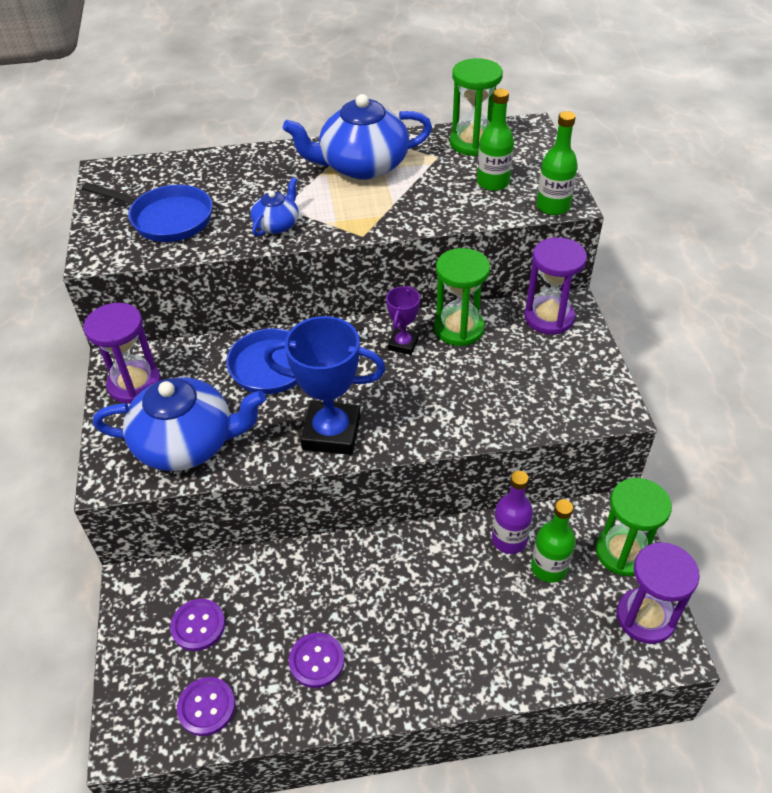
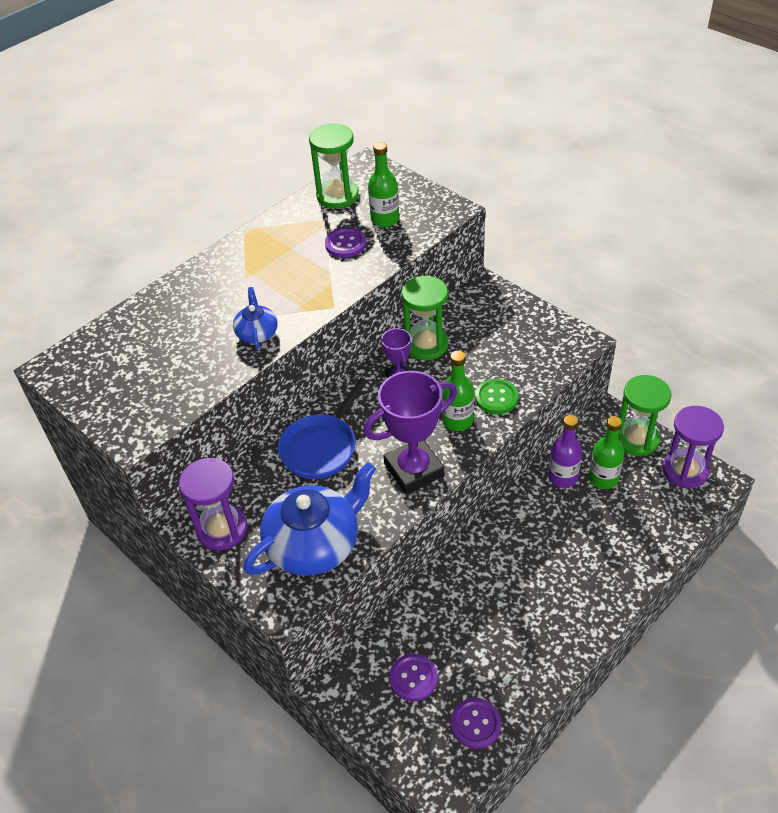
camera: 35 degrees left, 0 degrees up
(166, 219) = (158, 376): blue pan -> none
(316, 661) = (518, 640): purple button -> purple button (345, 244)
(331, 433) = (414, 470): blue trophy -> purple trophy
(362, 166) = (272, 254): blue teapot -> none
(474, 414) = (496, 398): none -> green button
(549, 317) = (479, 303): purple hourglass -> none
(553, 206) = (445, 217): green bottle -> green bottle (457, 420)

